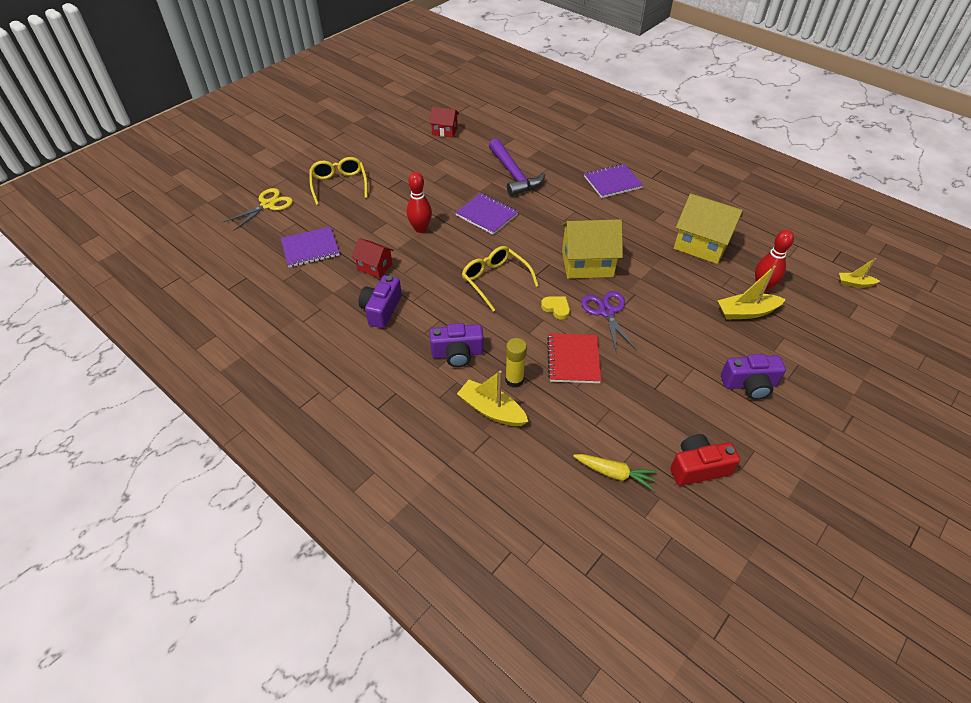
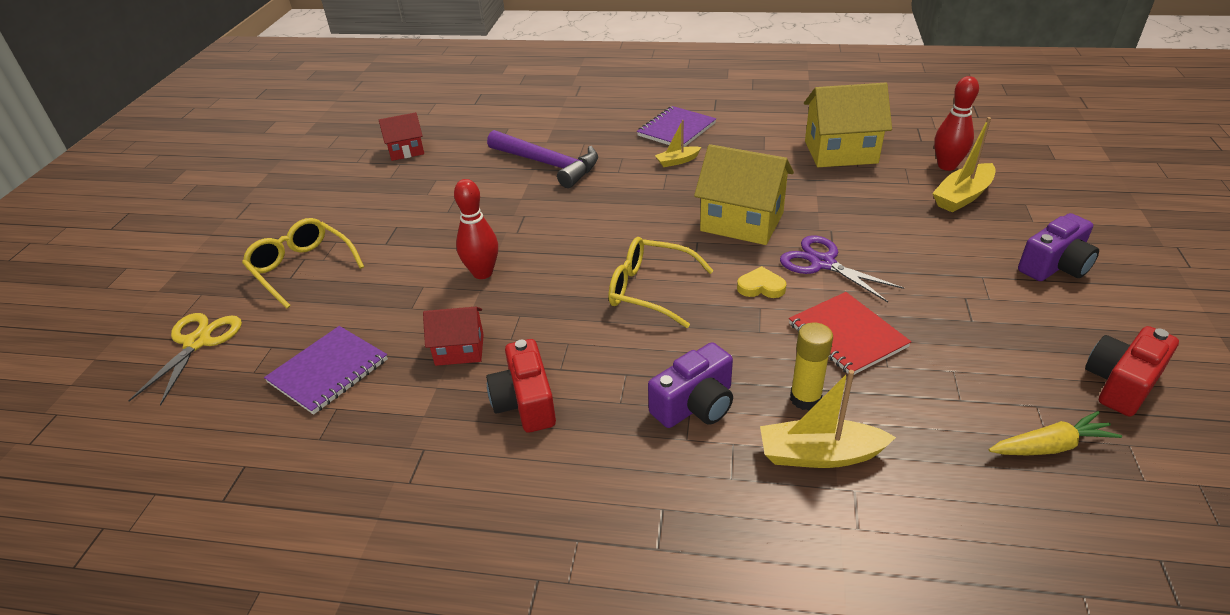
camera: 30 degrees left, 10 degrees down
(381, 309) = (525, 402): purple camera -> red camera
(486, 215) = (559, 220): purple notebook -> none
(587, 264) = (742, 222): yellow house -> yellow house turned 60 degrees clockwise
(855, 283) = (1021, 127): yellow boat -> yellow boat (677, 161)

